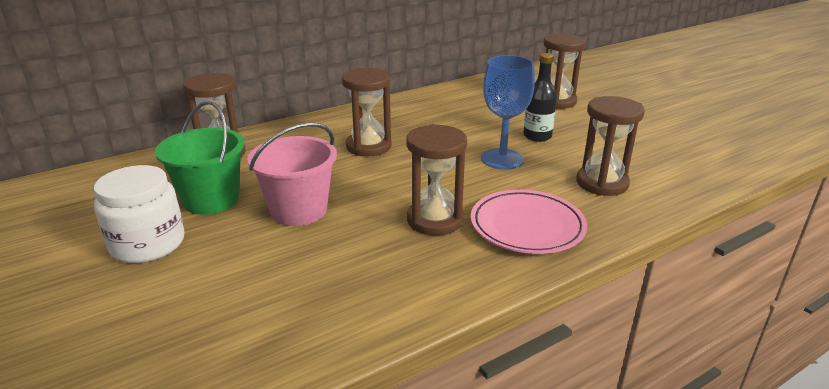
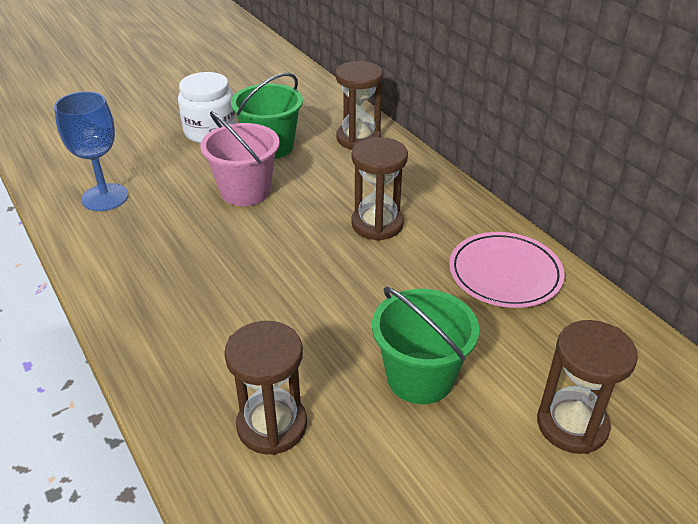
camera: 90 degrees right, 10 degrees up
(435, 220) = (212, 271): brown hourglass -> none
(502, 159) = (345, 333): blue goblet -> blue goblet (105, 197)
(527, 226) = (186, 337): pink plate -> pink plate (505, 274)
(537, 136) = (420, 377): black bottle -> green bucket

